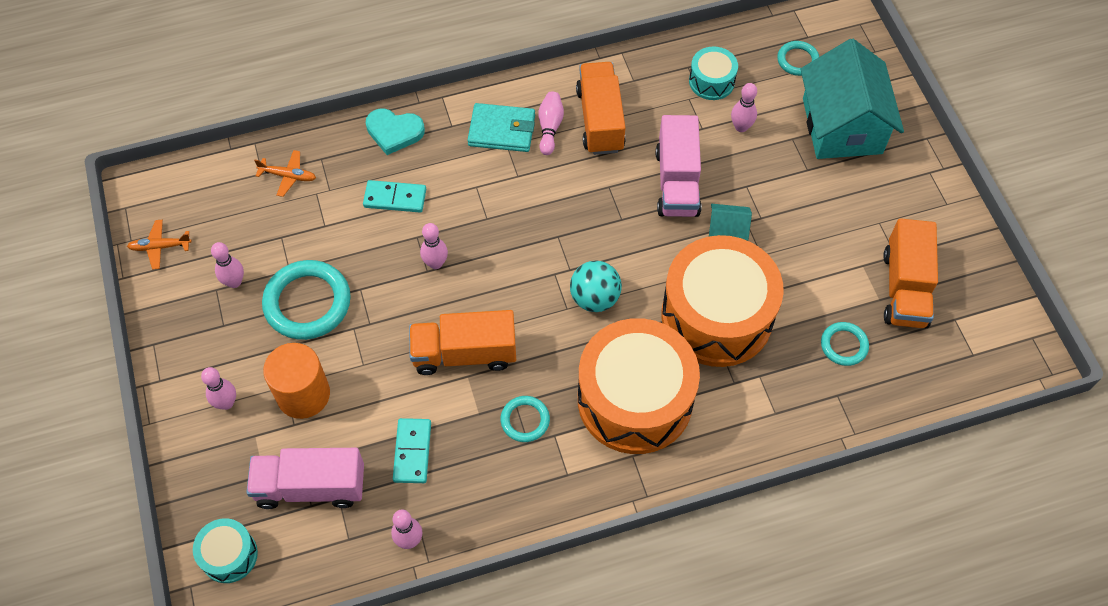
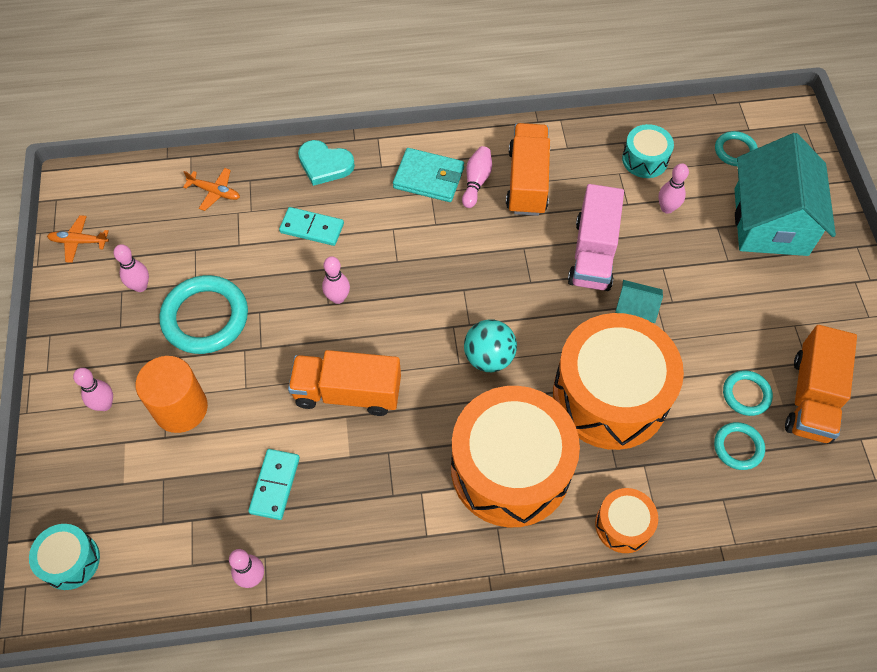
camera: 10 degrees right, 0 degrees up
(311, 487) = (167, 504): pink truck -> none
(525, 420) = (394, 471): turquoise ring -> turquoise ring (746, 394)
(749, 434) = (623, 525): none -> orange drum

